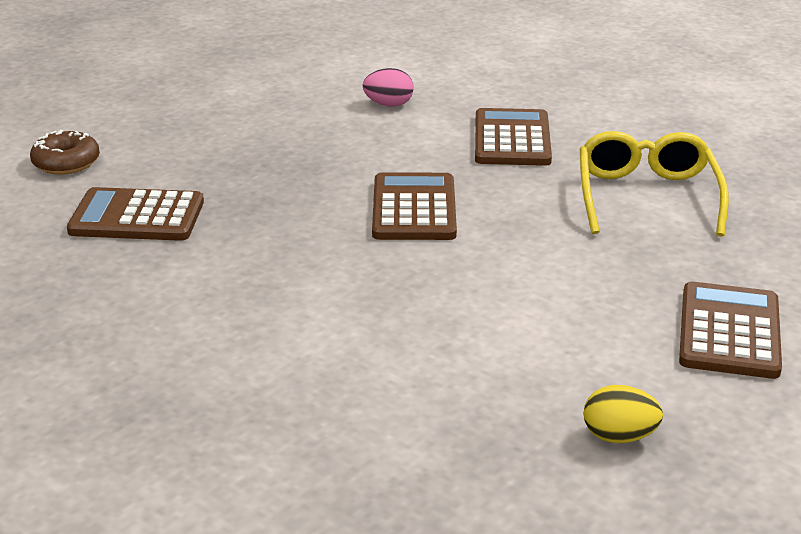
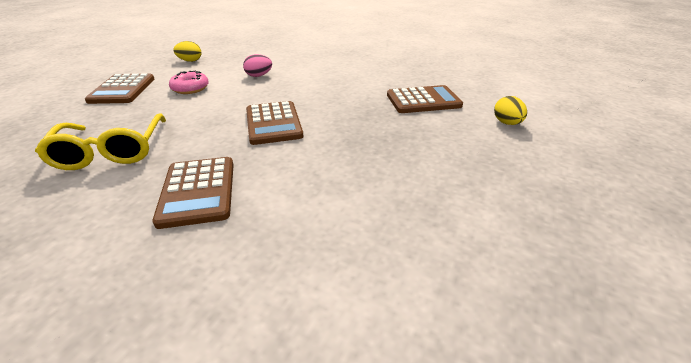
camera: 165 degrees right, 5 degrees up
(66, 163) = (507, 123): brown donut -> yellow egg
(388, 105) = (320, 220): pink egg -> pink egg (259, 76)
(577, 313) = (190, 88): none -> pink donut

